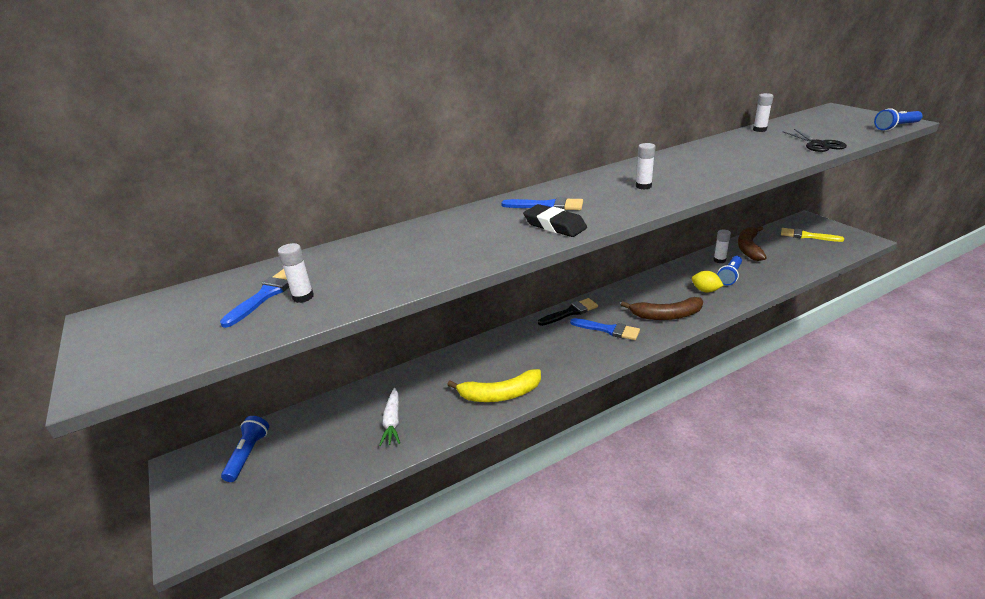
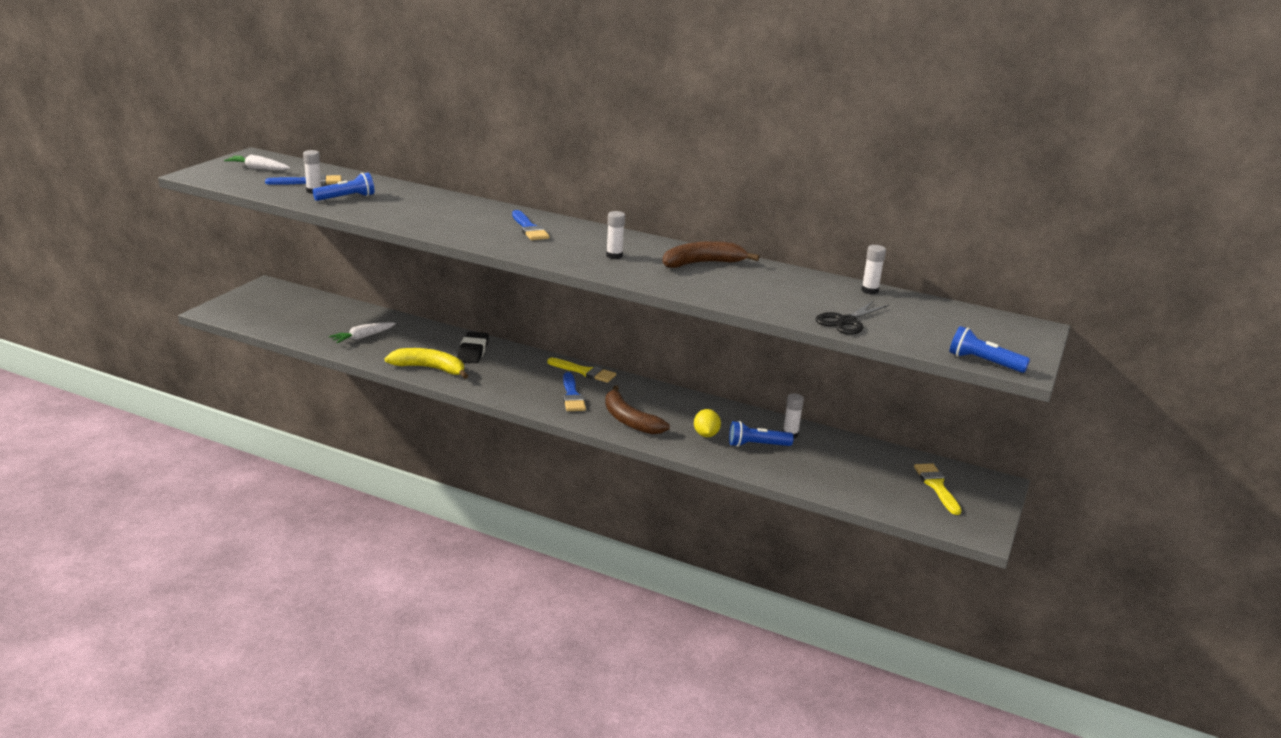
camera: 50 degrees right, 5 degrees down
(161, 323) = (258, 168): none -> white carrot
(248, 454) = (291, 301): blue flashlight -> blue flashlight (346, 198)
(500, 394) = (430, 368): yellow banana -> yellow banana turned 150 degrees clockwise
(554, 225) = (490, 237): black eraser -> black eraser (473, 351)
(570, 312) = (584, 372): black brush -> yellow brush
(749, 248) = (847, 449): brown banana -> brown banana (702, 263)

